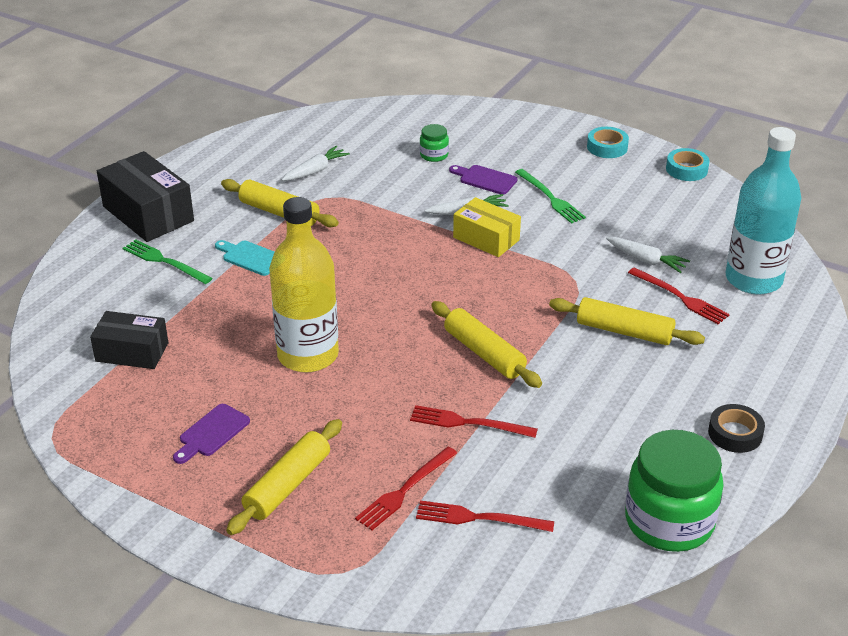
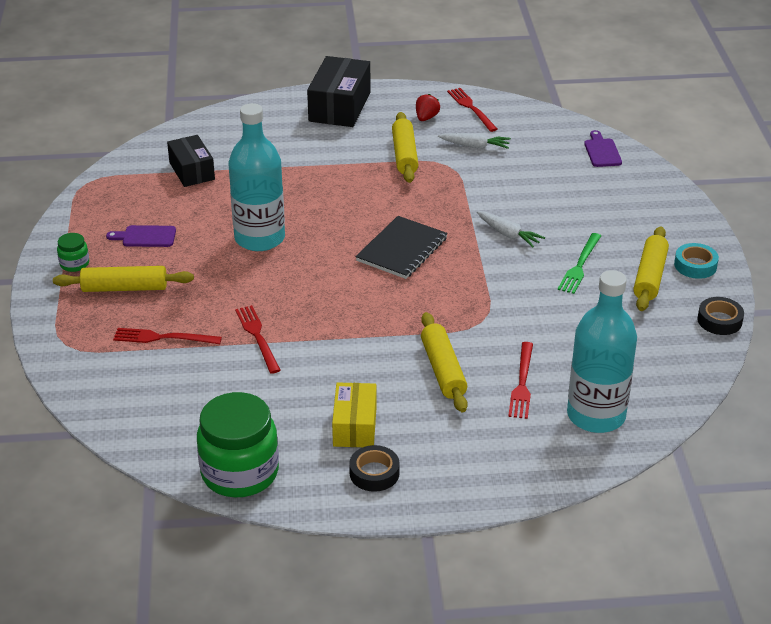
camera: 55 degrees right, 0 degrees up
(164, 261) = (296, 138): green fork -> none
(236, 175) = (426, 118): none -> red strawberry
(250, 257) = (339, 168): turquoise cutting board -> none
(308, 355) = (259, 238): yellow bottle -> turquoise bottle
(425, 278) = (402, 249): none -> black notebook
(434, 155) = (565, 187): green jar -> green jar (74, 264)
(479, 518) = (164, 381): red fork -> red fork (471, 108)
(484, 353) = (342, 312): yellow rolling pin -> yellow rolling pin (649, 276)
(485, 179) = (564, 224): purple cutting board -> purple cutting board (602, 151)
(486, 239) = (484, 257): yellow box -> yellow box (355, 426)
(646, 260) = (552, 347): white carrot -> none
(686, 169) = (719, 320): turquoise tape -> black tape

